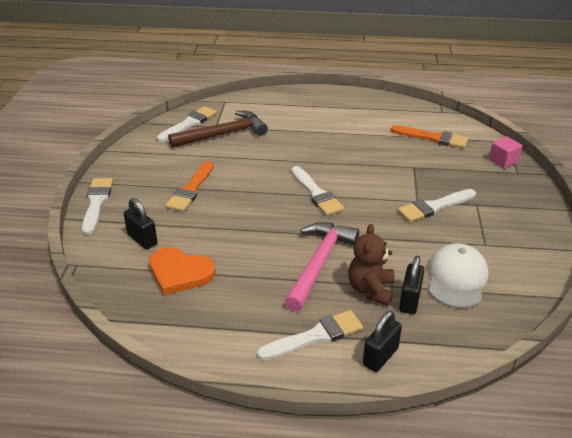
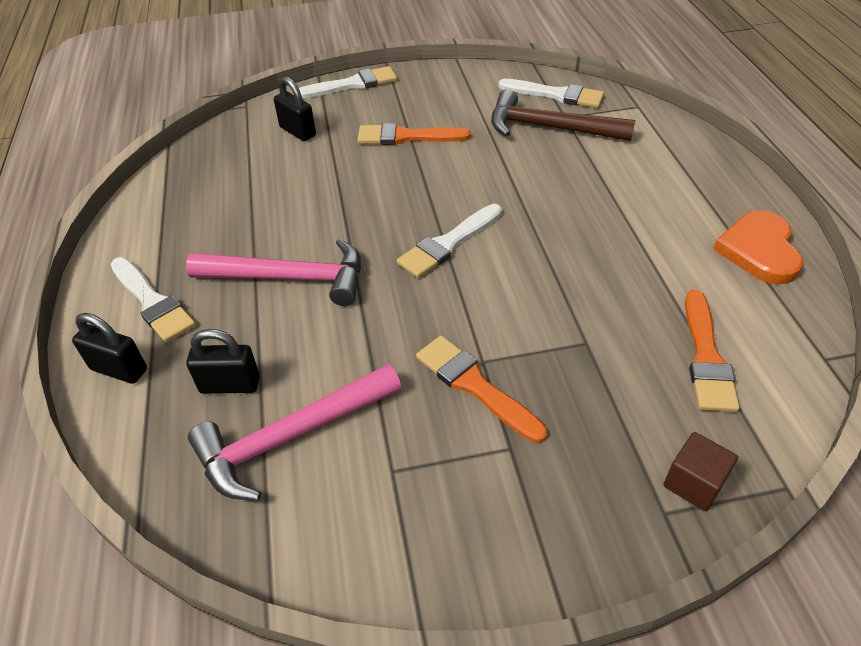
camera: 75 degrees right, 10 degrees up
(142, 239) = (298, 131): black padlock -> black padlock turned 75 degrees counterclockwise
(180, 273) = (246, 172): orange heart -> orange heart (759, 250)
(223, 134) = (549, 127): brown hammer -> brown hammer turned 150 degrees clockwise
(370, 290) = (246, 339): brown teddy bear -> none
(434, 207) = (475, 386): white brush -> orange brush
(456, 278) = (290, 437): white cap -> pink hammer
(503, 161) = (694, 483): pink cube -> brown cube

